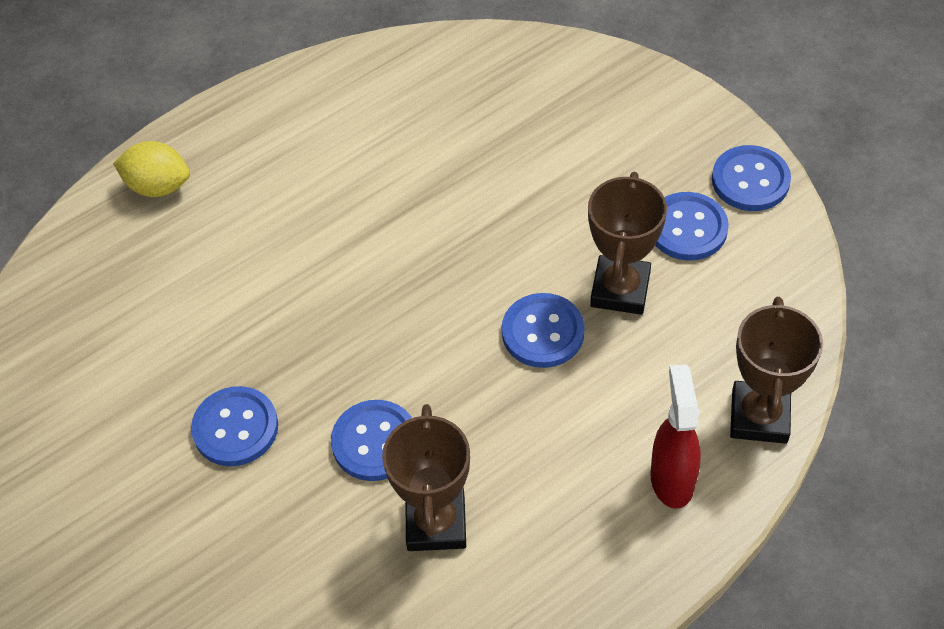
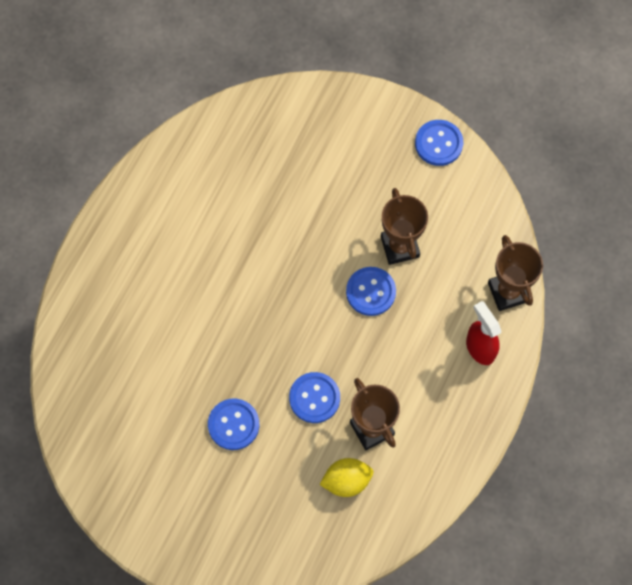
camera: 30 degrees left, 15 degrees up
(158, 186) = (93, 294): yellow lemon -> yellow lemon (346, 481)
(687, 228) = (418, 191): blue button -> none

